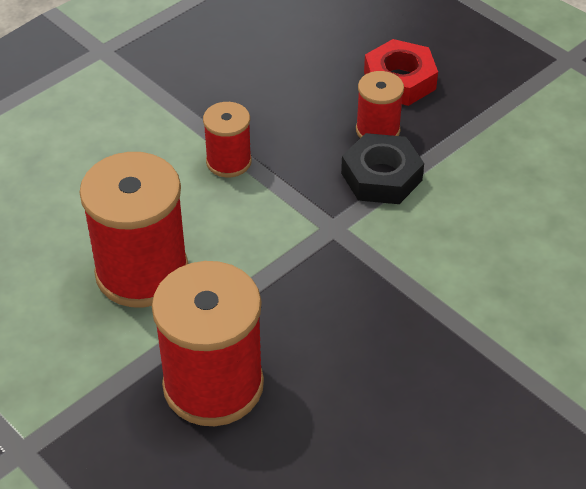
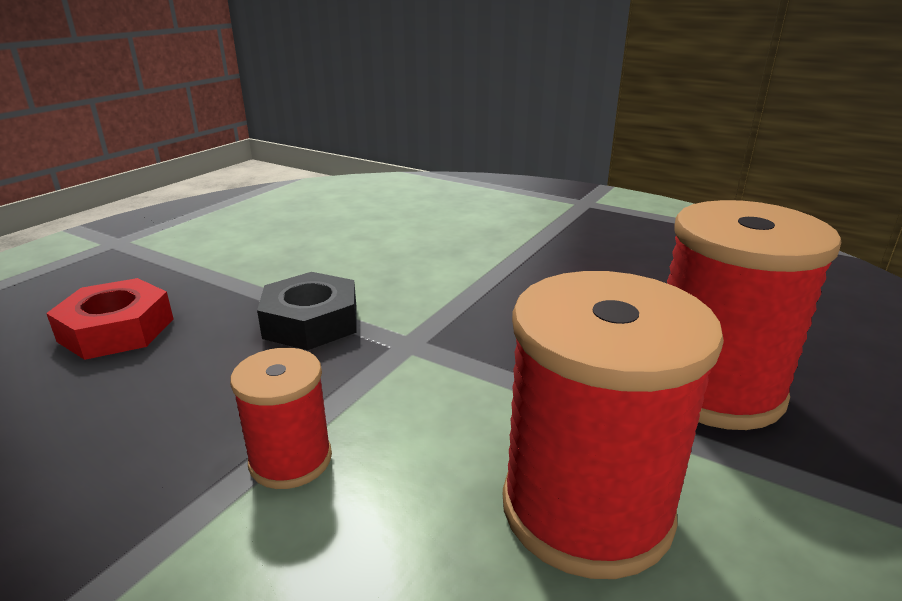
camera: 105 degrees left, 20 degrees down
(377, 130) = (221, 334): red spool -> none

